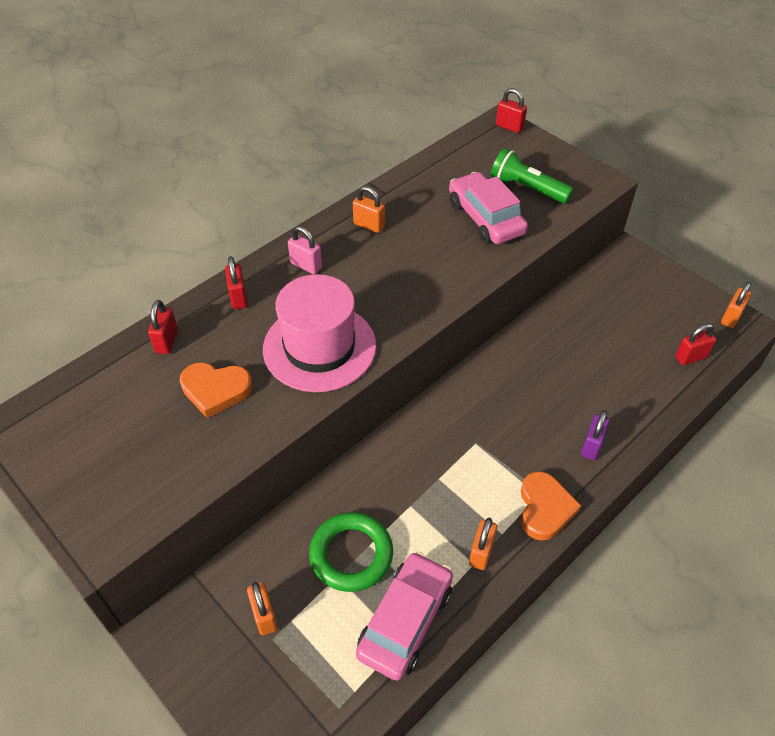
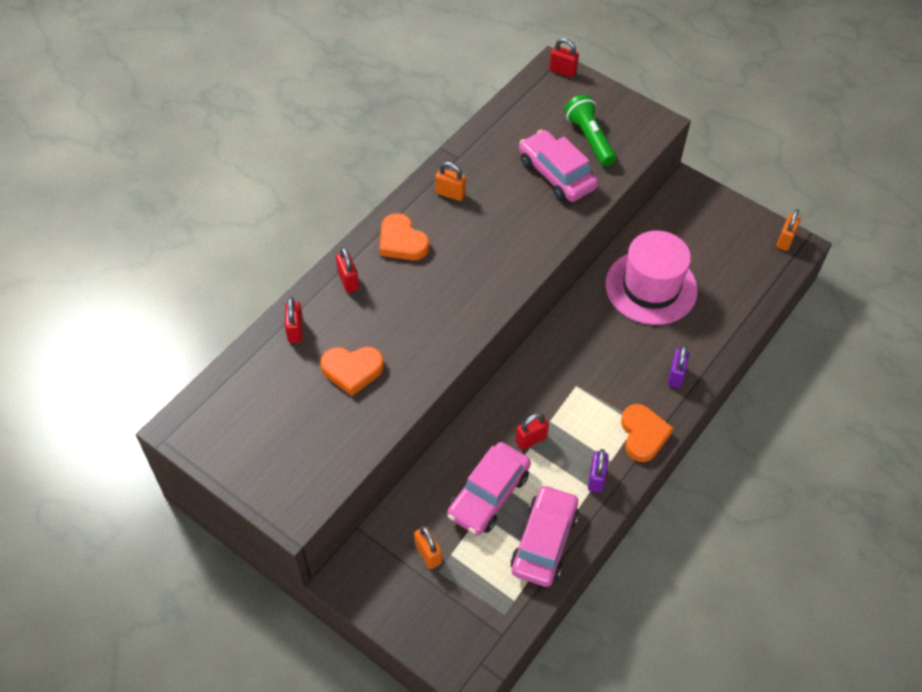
camera: 10 degrees left, 5 degrees up
(306, 265) = (402, 241): pink padlock -> orange heart
(319, 347) = (433, 319): pink hat -> pink hat (651, 287)
(351, 554) = (488, 495): green ring -> pink car
(481, 553) = (596, 478): orange padlock -> purple padlock
(526, 188) = (589, 138): green flashlight -> green flashlight turned 45 degrees clockwise
(690, 357) = (752, 283): red padlock -> red padlock (531, 439)

